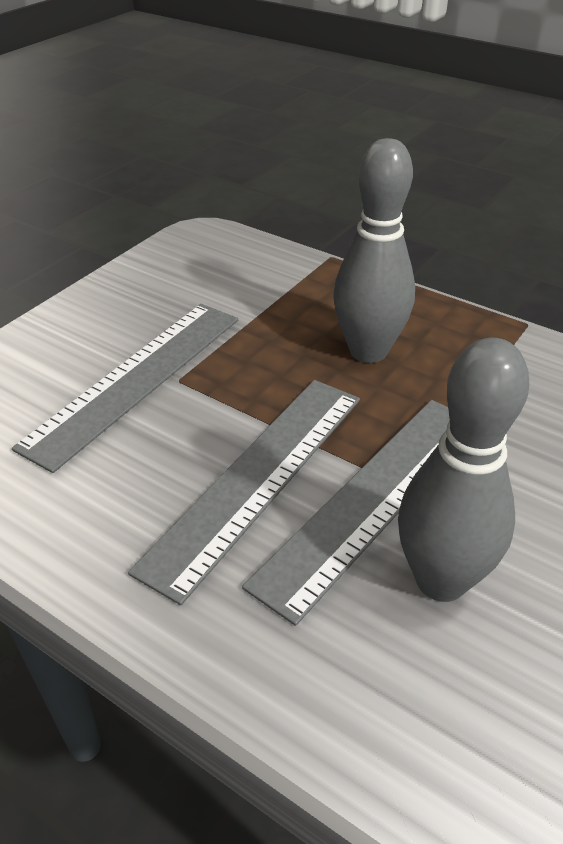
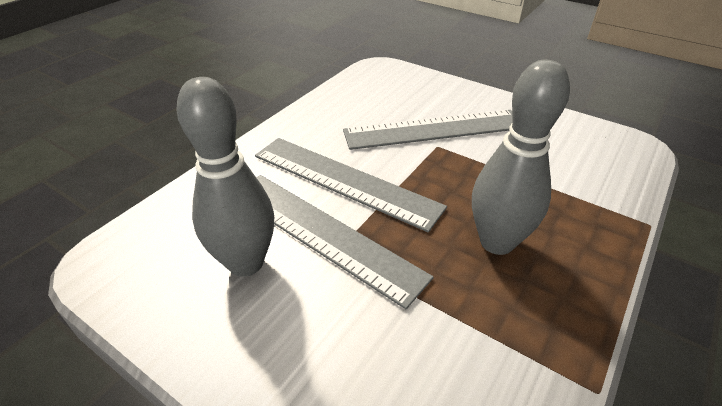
camera: 90 degrees right, 0 degrees up
(136, 379) = (434, 129): grey ruler -> grey ruler turned 45 degrees counterclockwise

